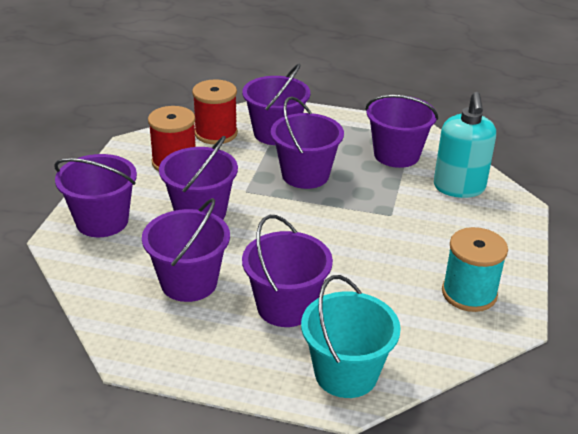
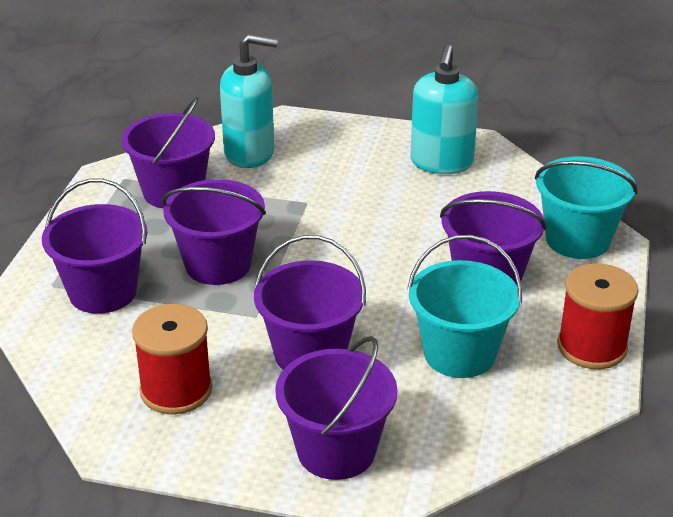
camera: 90 degrees left, 0 degrees up
(189, 282) = (459, 354): purple bucket -> turquoise bucket
(216, 133) = (93, 352): red spool -> red spool (591, 347)
(469, 293) = (441, 163): turquoise spool -> turquoise soap dispenser

